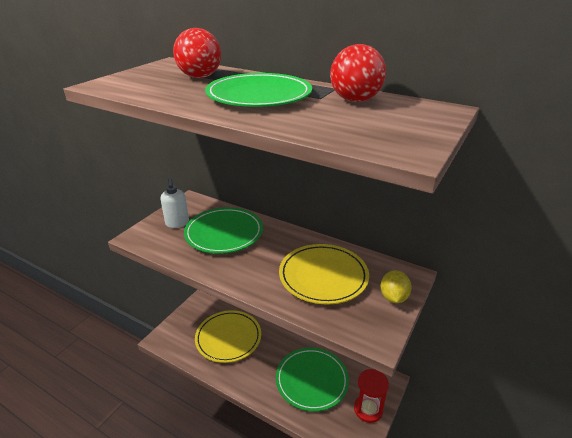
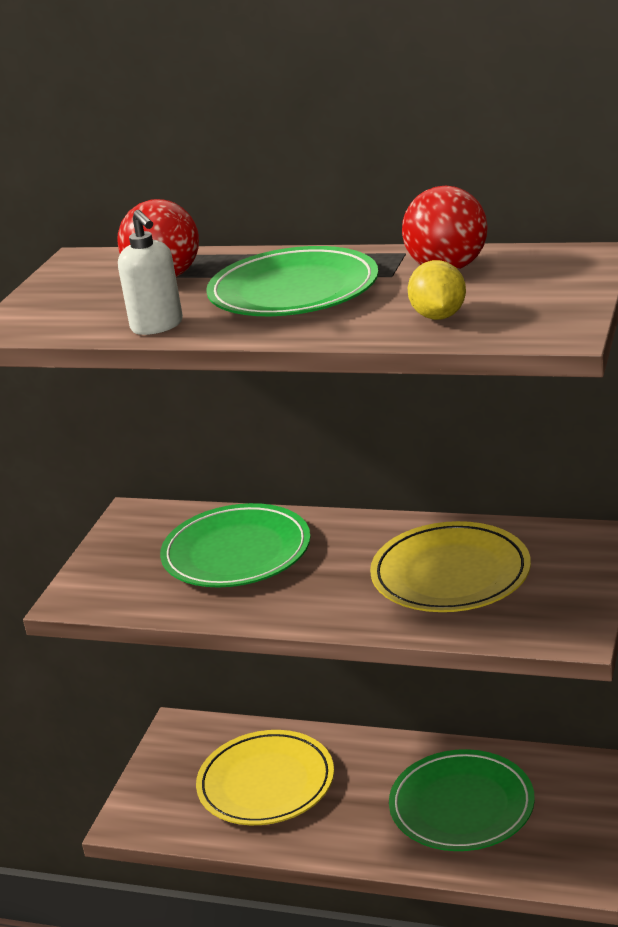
camera: 10 degrees left, 5 degrees down
(177, 223) = (136, 558): white soap dispenser -> white soap dispenser (157, 326)
(368, 409) = (582, 821): red hourglass -> none
(393, 297) = (579, 575): yellow lemon -> yellow lemon (438, 316)

